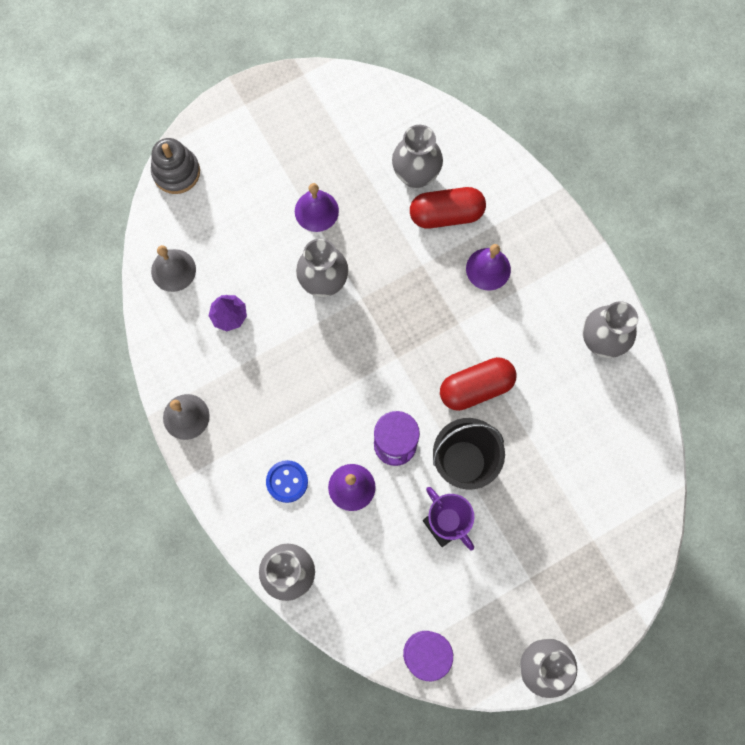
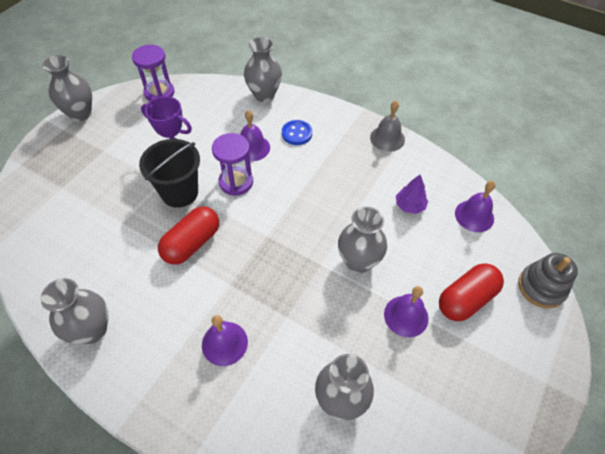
camera: 150 degrees right, 20 degrees down
(173, 270) = (474, 216): grey bell -> purple bell
(446, 214) = (289, 375): red capsule -> red capsule (466, 299)

